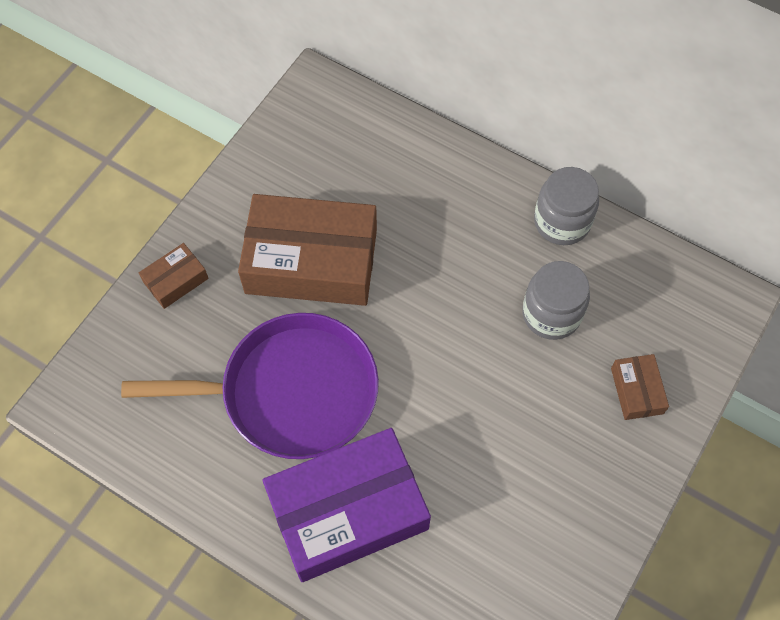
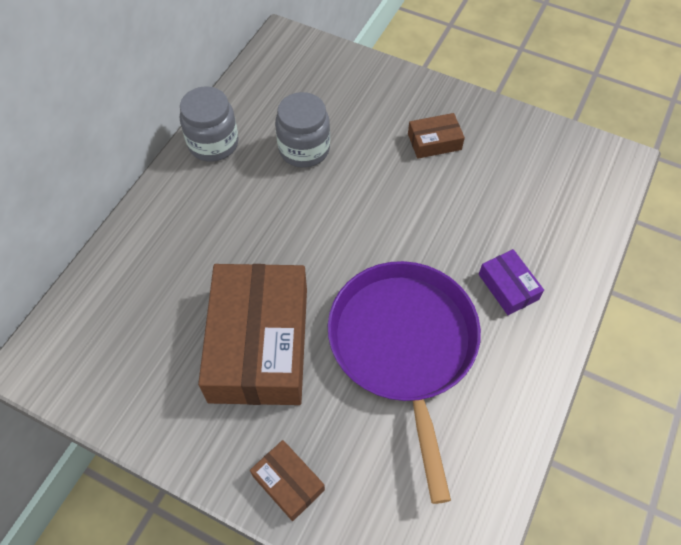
camera: 95 degrees left, 5 degrees down
(348, 511) = (508, 287): purple box -> purple box, size x0.44
(637, 390) = (366, 95): brown box -> brown box (434, 141)

